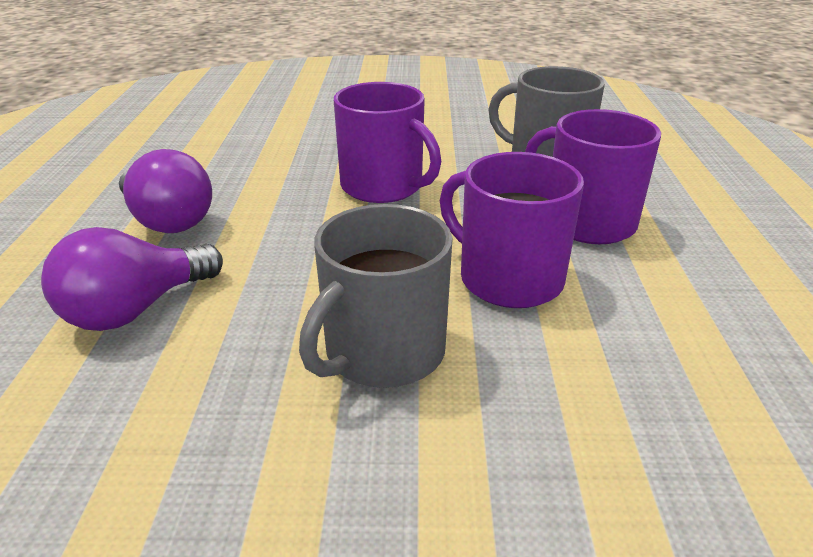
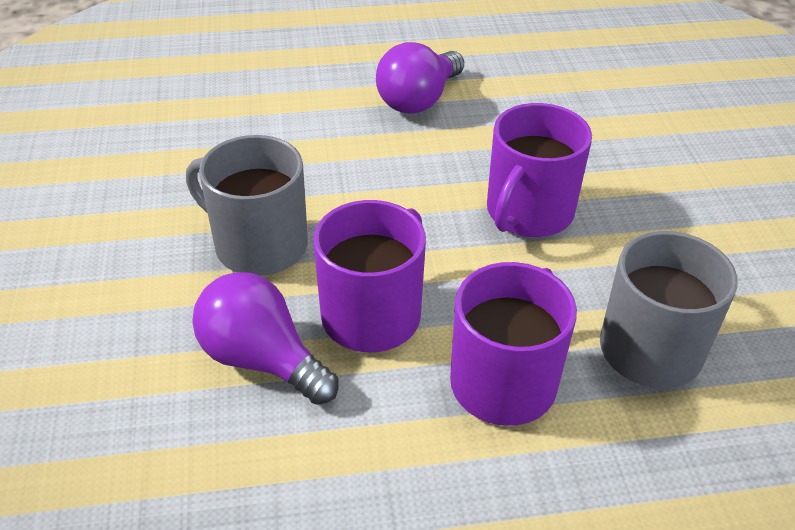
camera: 80 degrees right, 10 degrees up
(135, 309) = (296, 119): purple light bulb -> purple light bulb (262, 359)

